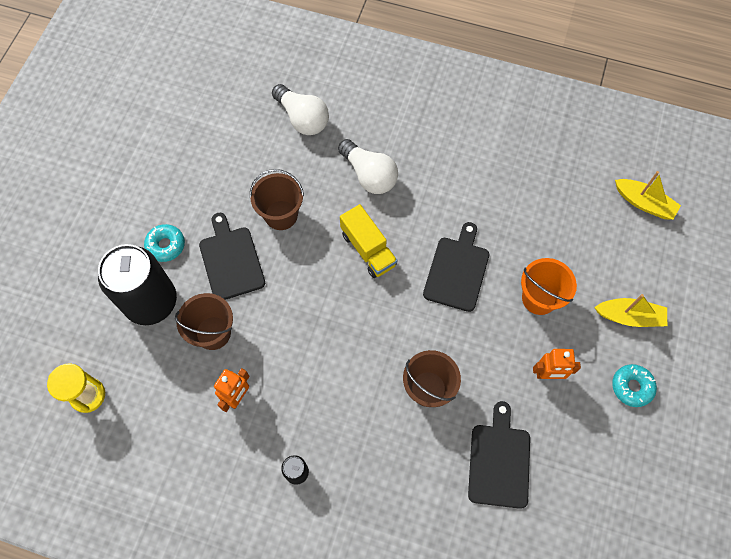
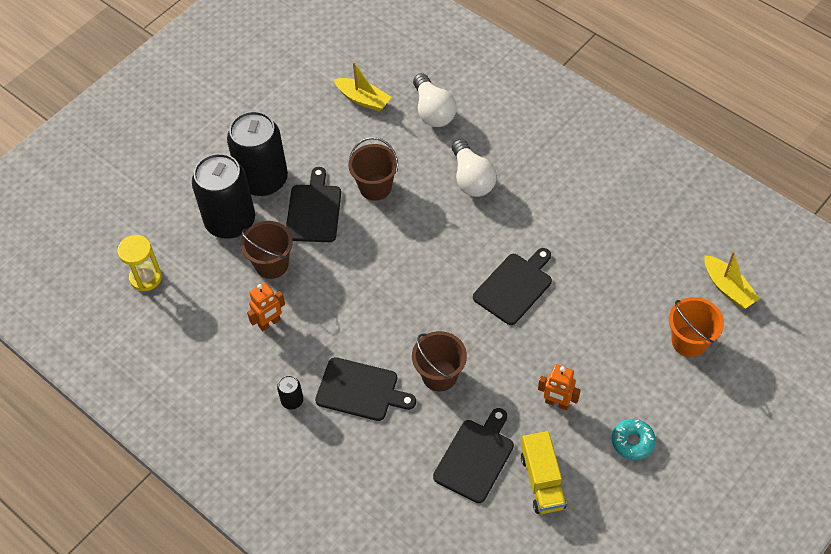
camera: 25 degrees right, 10 degrees down
(166, 245) = (263, 180): turquoise donut -> black can
(359, 434) = (360, 390): none -> black cutting board
(368, 249) = (440, 241): yellow truck -> yellow truck (542, 481)
(539, 298) = (581, 336): orange bucket -> orange bucket (689, 341)
(629, 317) = (661, 381): yellow boat -> yellow boat (363, 99)

